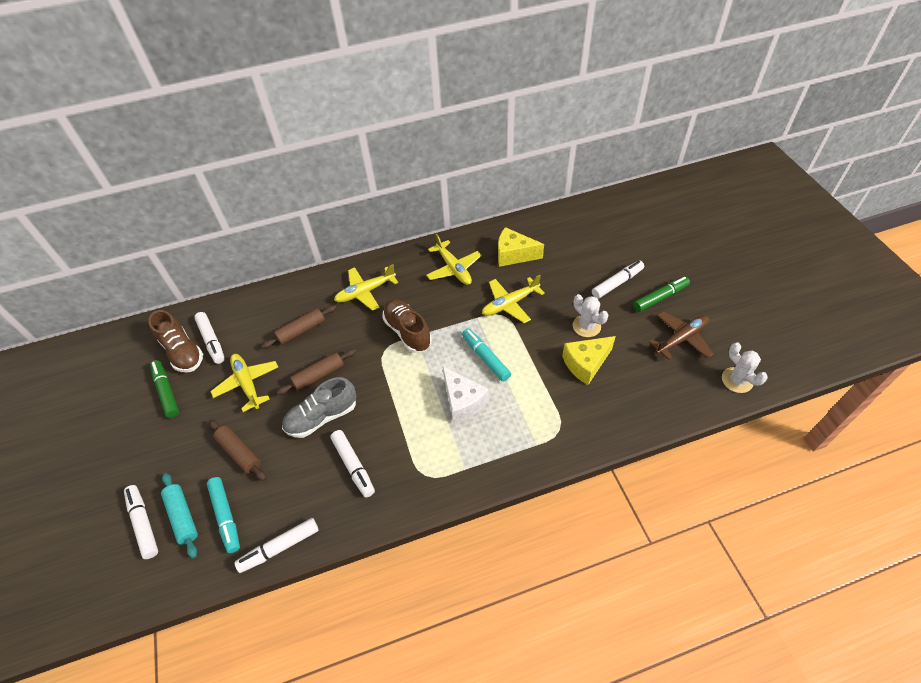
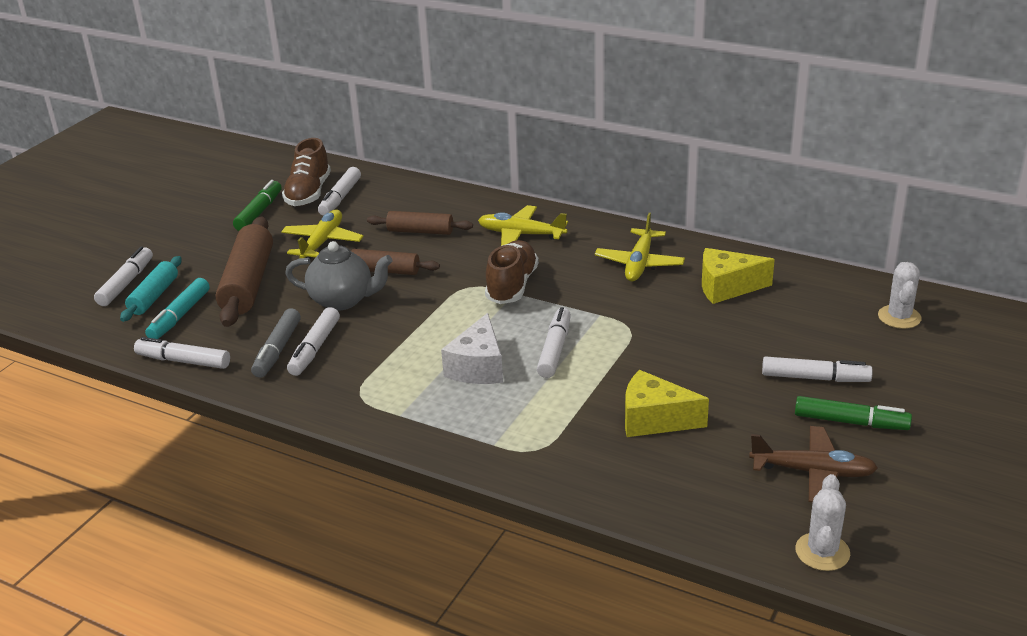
camera: 45 degrees right, 20 degrees down
(239, 453) = (248, 283): brown rolling pin -> brown rolling pin, size x1.70
(322, 417) = (343, 300): grey shoe -> grey teapot
(331, 486) = (277, 350): none -> grey marker
(485, 358) = (555, 349): turquoise marker -> white marker
(510, 304) = (653, 324): yellow plane -> none
(514, 255) = (727, 287): yellow cheese -> yellow cheese turned 60 degrees counterclockwise
(586, 326) = (710, 391): white cactus -> white cactus (899, 317)

